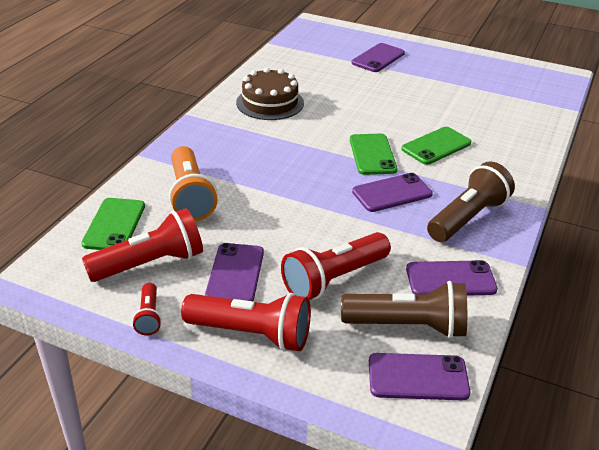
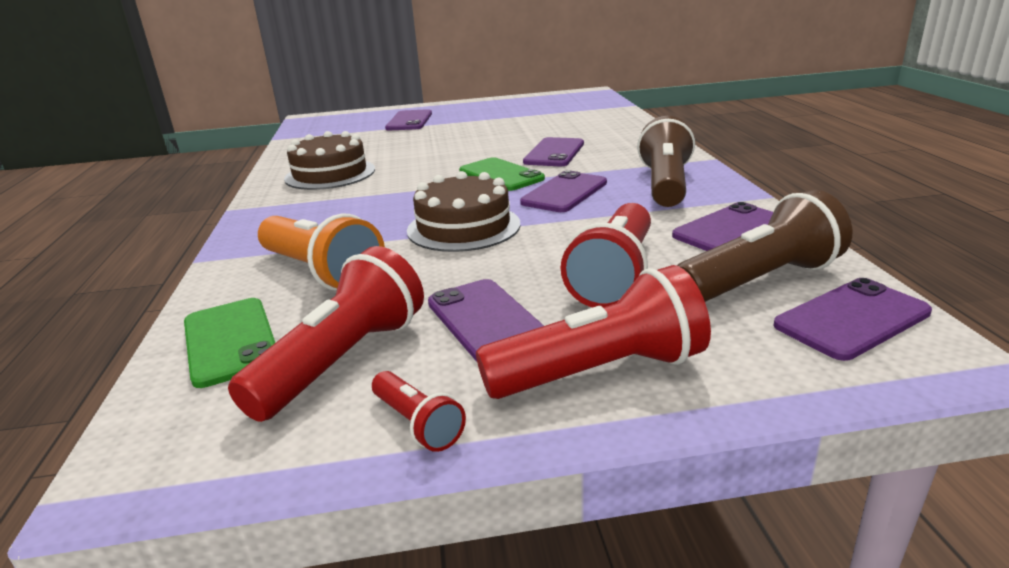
camera: 30 degrees left, 10 degrees down
(297, 195) = (463, 227): none -> brown cake
(436, 146) = (554, 153): green phone -> purple phone

